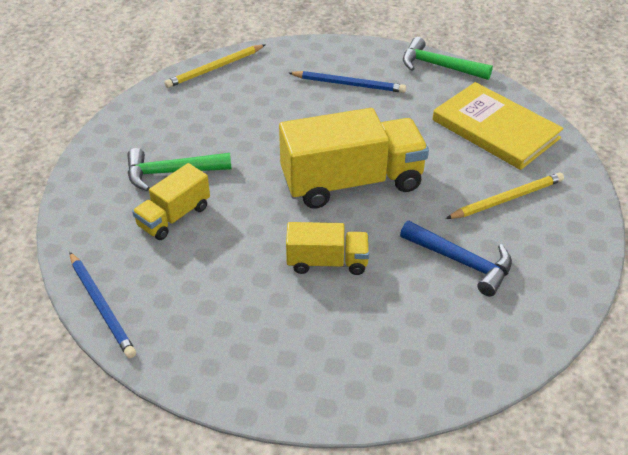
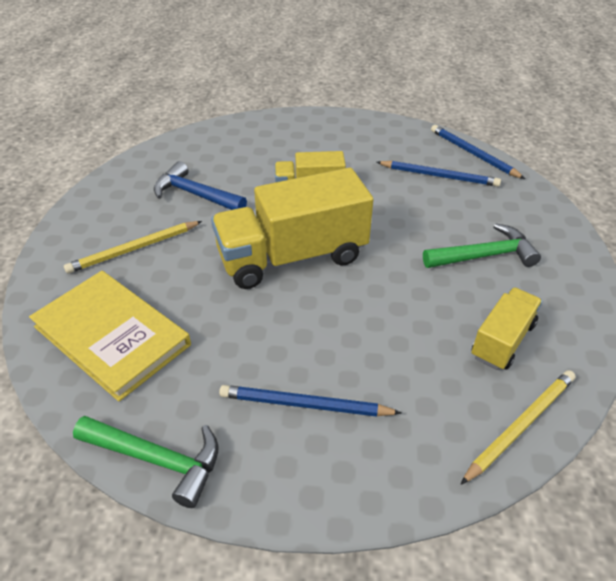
camera: 175 degrees right, 0 degrees up
(165, 271) = (439, 176): none -> blue pencil
(174, 216) = (456, 215): yellow truck -> yellow truck (502, 340)

